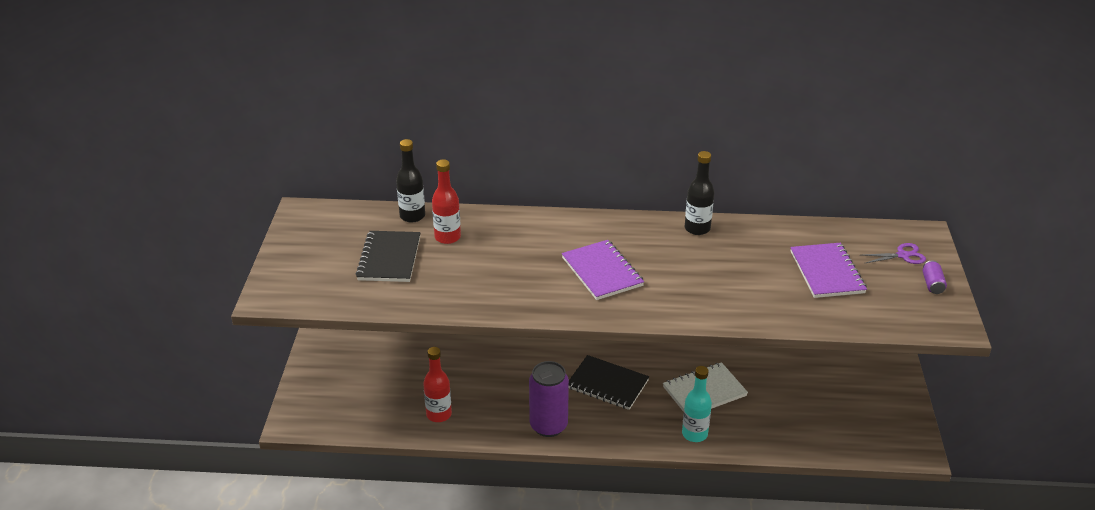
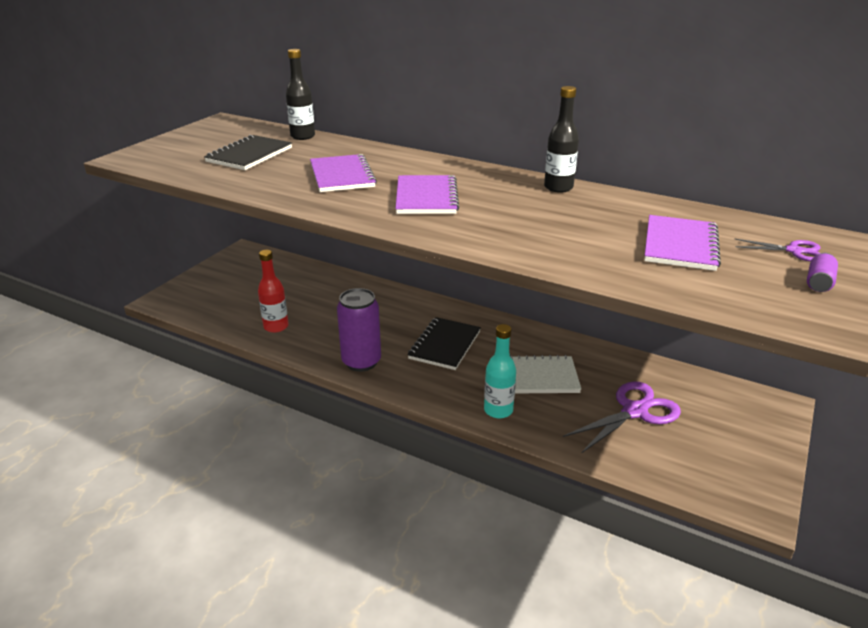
camera: 25 degrees right, 5 degrees down
(447, 237) = (314, 152): red bottle -> none
(505, 264) = (342, 176): none -> purple notebook
(607, 384) = (444, 345): black notebook -> black notebook turned 60 degrees clockwise
(796, 399) = (634, 411): none -> purple scissors

